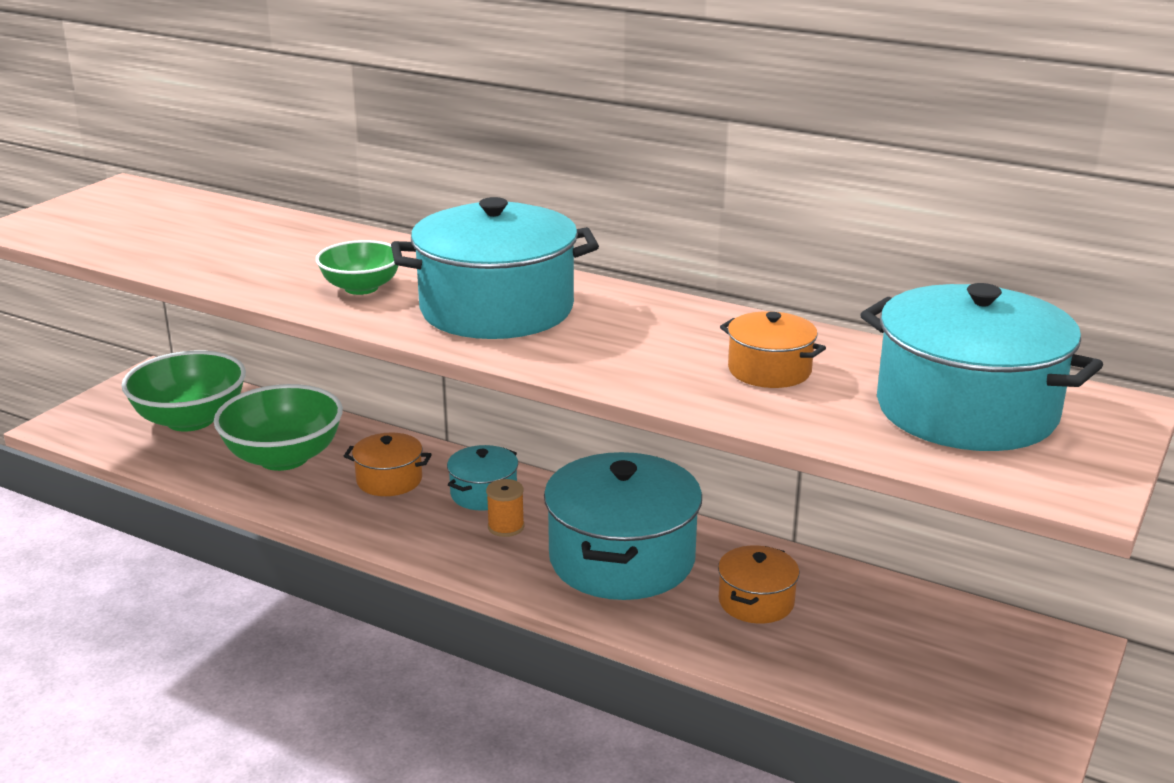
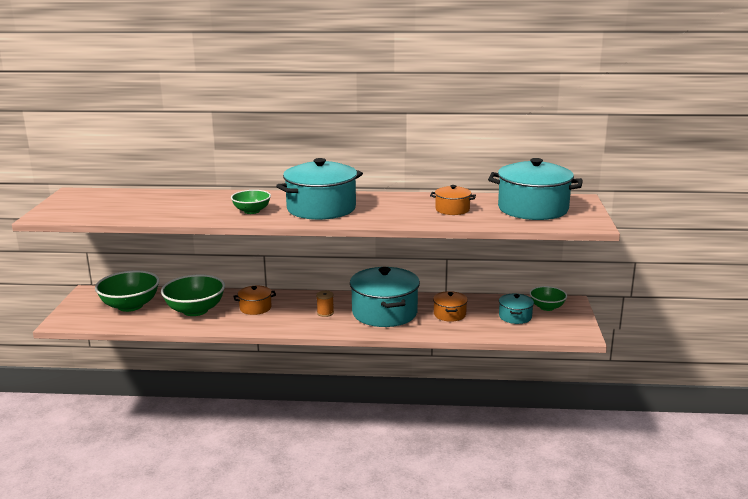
camera: 25 degrees left, 5 degrees down
(484, 494) = (303, 303): turquoise pot -> turquoise pot (515, 316)
(999, 646) = (547, 307): none -> green bowl

